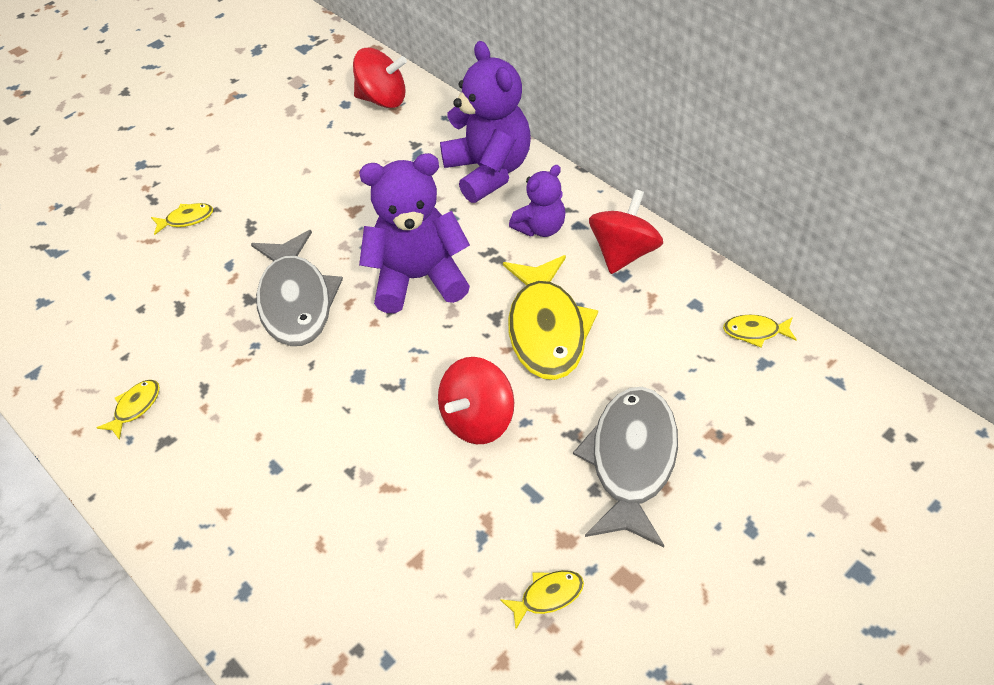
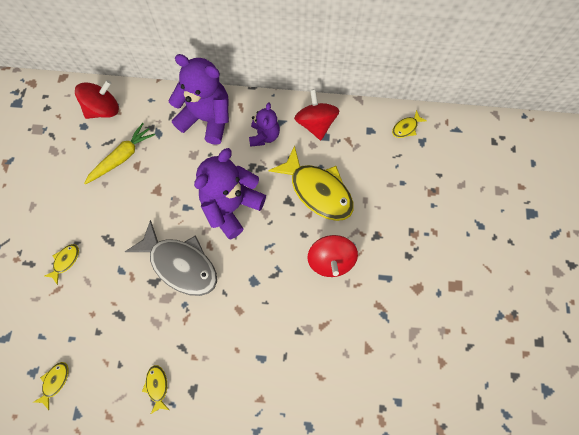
camera: 45 degrees left, 20 degrees up
(352, 155) = (122, 157): none -> yellow carrot
(547, 596) = (433, 319): yellow fish -> yellow fish (55, 382)
(631, 461) = (411, 230): grey fish -> none

